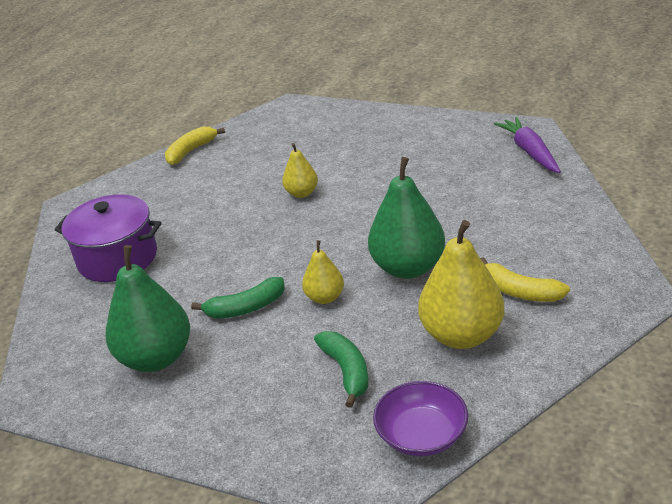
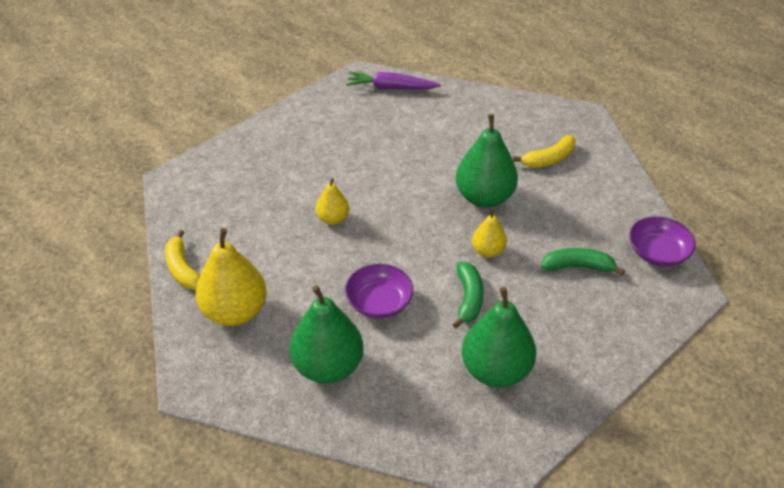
camera: 70 degrees left, 10 degrees up
(117, 258) = (328, 366): purple pot -> green pear
(209, 257) = (379, 302): none -> purple bowl
(461, 335) = (575, 200): yellow pear -> yellow pear (235, 312)

